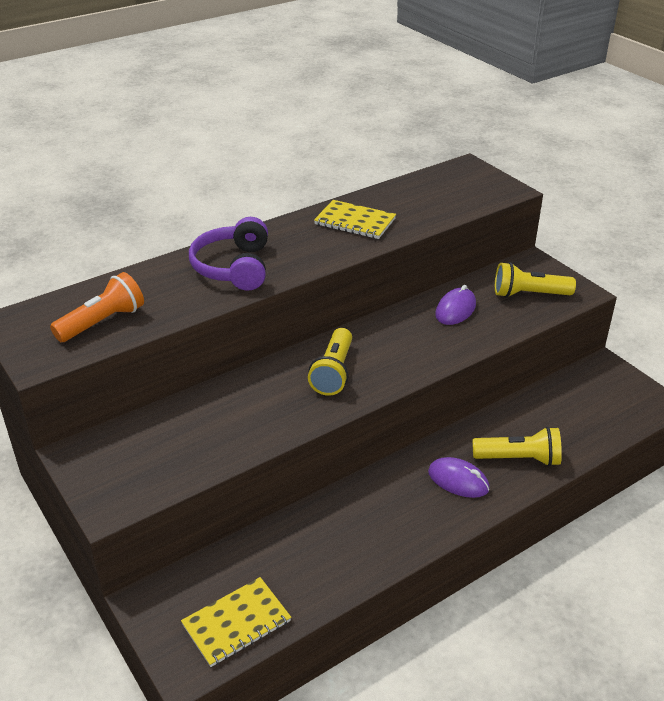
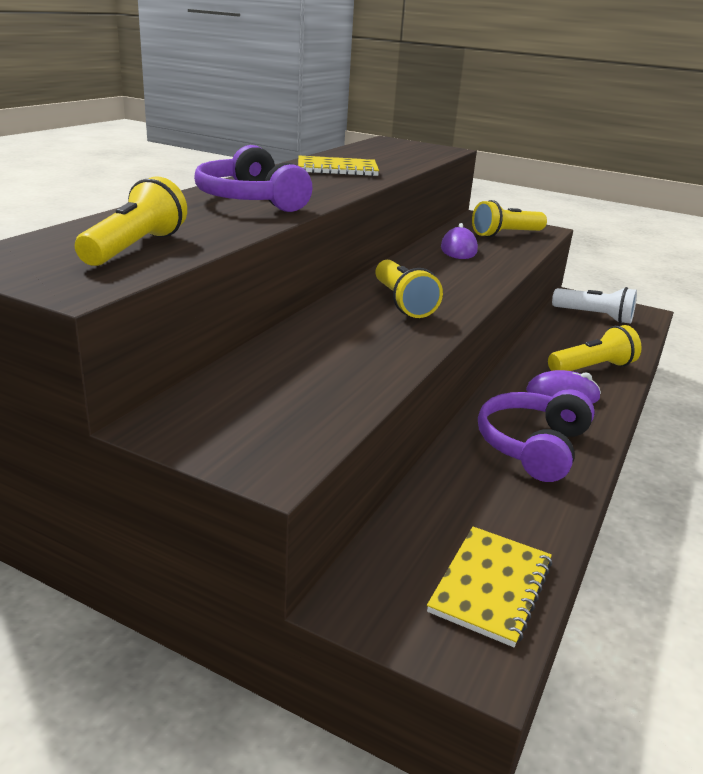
camera: 30 degrees left, 10 degrees down
(102, 322) = (135, 248): orange flashlight -> yellow flashlight
(378, 524) = (532, 446): none -> purple headphones
(594, 396) = (594, 316): none -> white flashlight

